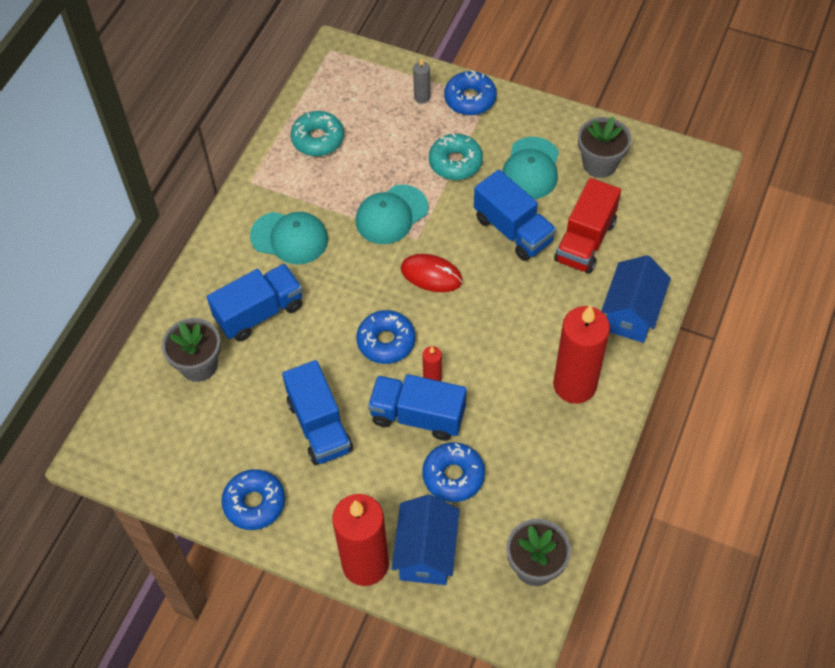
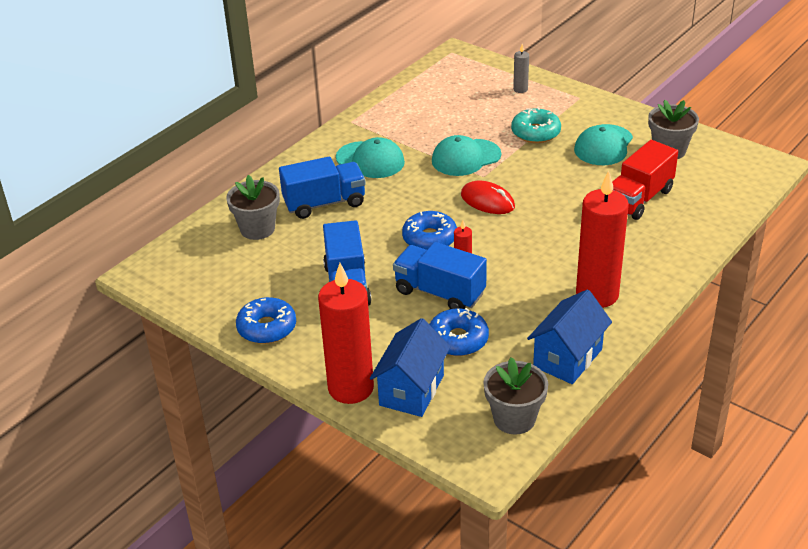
camera: 15 degrees right, 20 degrees down
(318, 139) = (419, 103): turquoise donut -> none
(470, 99) = (563, 95): blue donut -> none
(513, 230) = (573, 182): blue truck -> none
(631, 314) = (668, 254): blue house -> blue house (567, 358)

